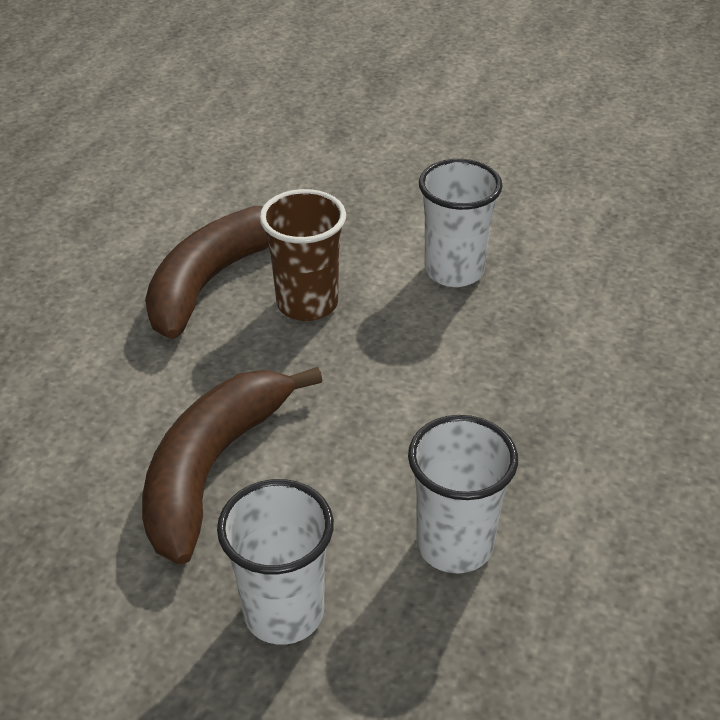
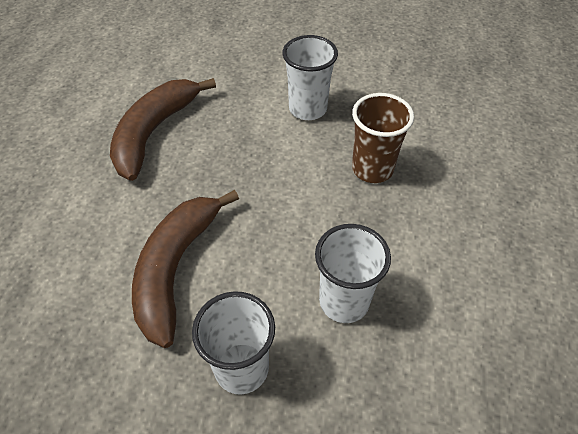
camera: 10 degrees left, 10 degrees up
(307, 303) = (218, 142): brown cup -> brown cup (372, 169)

